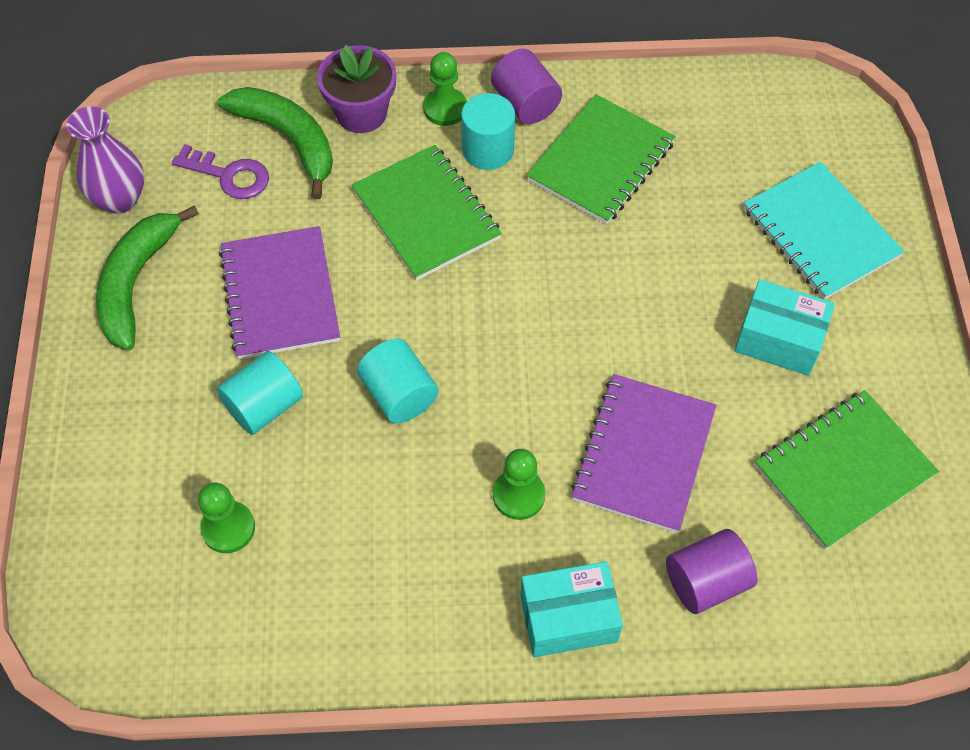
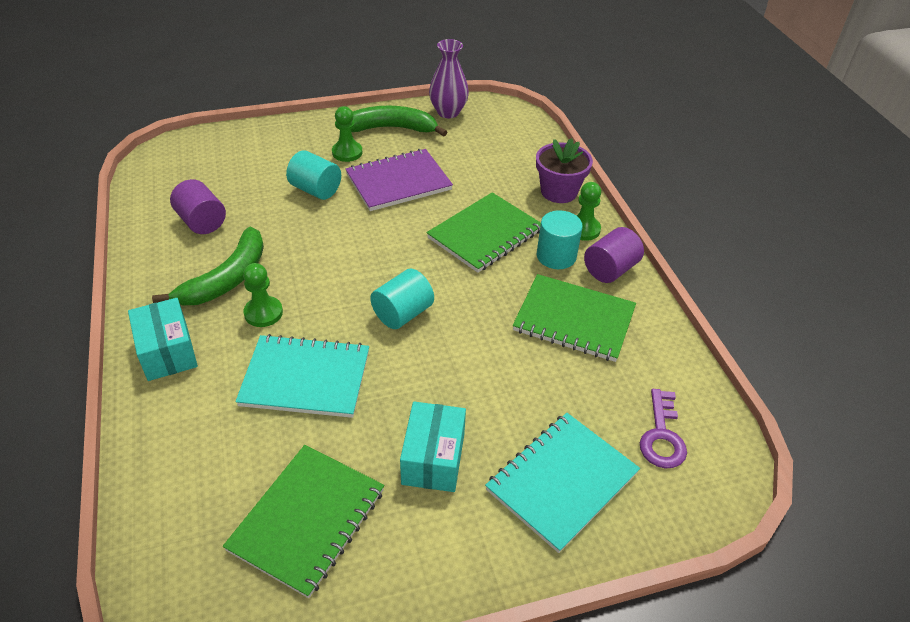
camera: 75 degrees right, 15 degrees down
(228, 528) = (230, 191): green pawn -> green pawn (347, 152)
(229, 175) = (482, 147): purple key -> purple key (662, 436)
(289, 139) = (521, 165): green banana -> green banana (226, 279)
(399, 394) = (334, 244): turquoise cylinder -> turquoise cylinder (402, 313)
(643, 454) = (305, 378): purple notebook -> turquoise notebook
(706, 581) = (197, 430): purple cylinder -> purple cylinder (202, 222)
(843, 470) = (307, 520): green notebook -> green notebook turned 75 degrees clockwise

